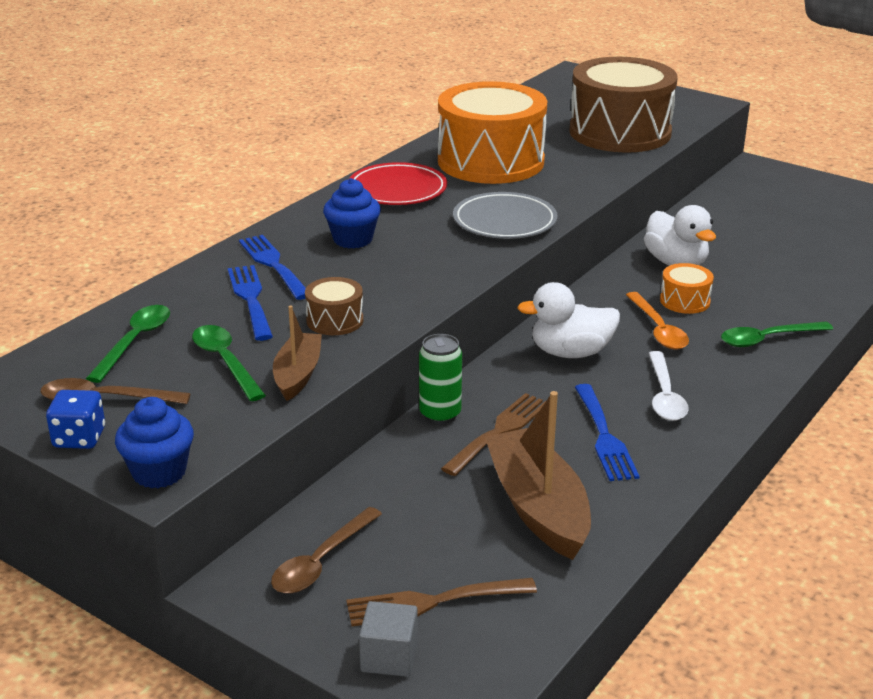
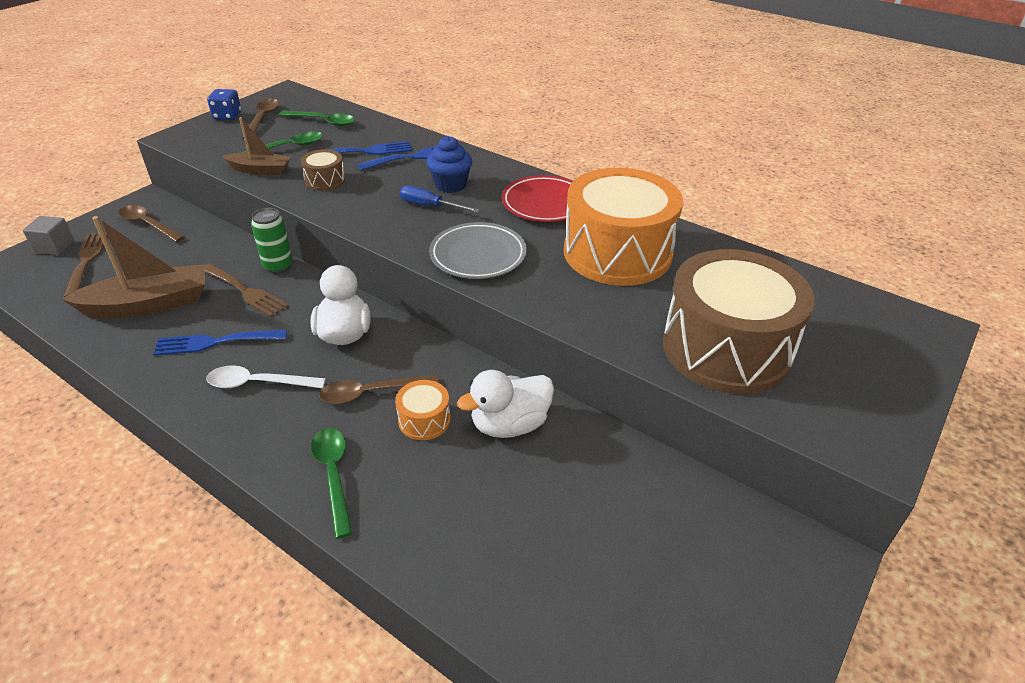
camera: 90 degrees right, 10 degrees up
(159, 472) = (181, 137): blue cupcake -> none
(404, 249) = (430, 206): none -> blue screwdriver
(658, 329) = (371, 393): orange spoon -> brown spoon

